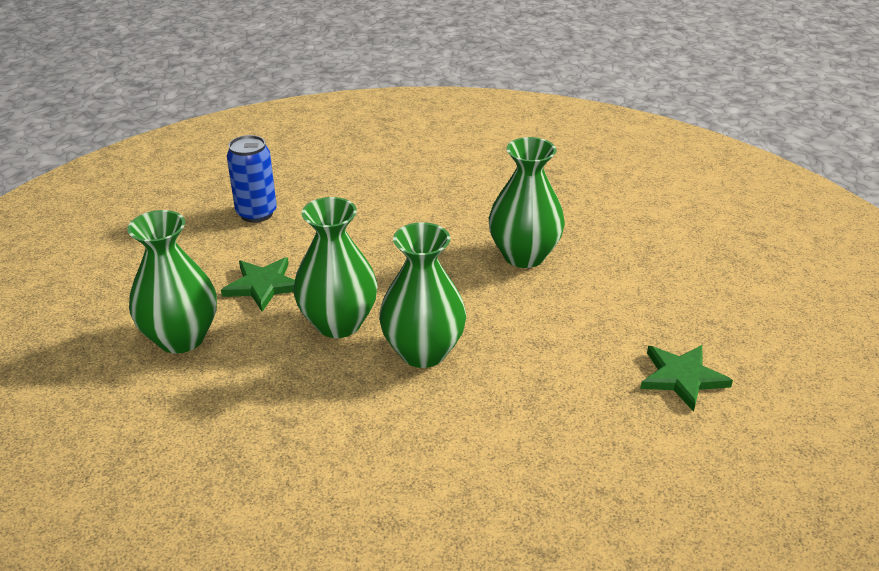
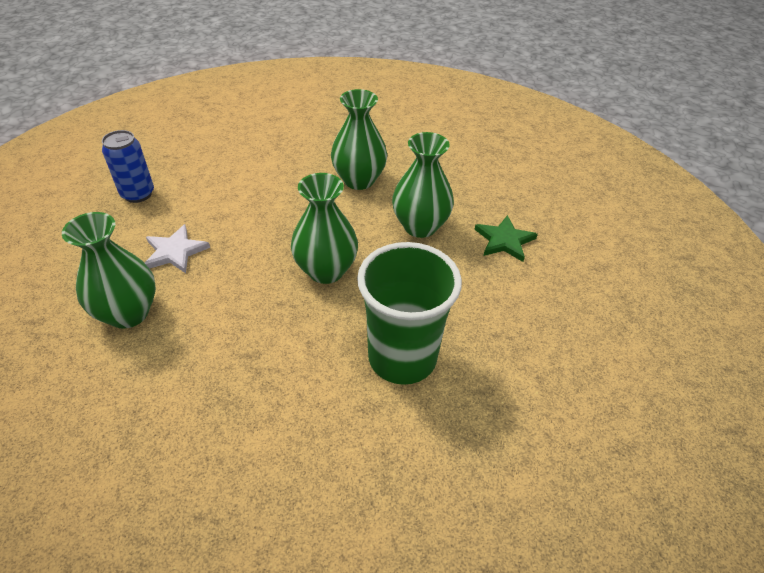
camera: 25 degrees left, 10 degrees up
(263, 286) = (175, 252): green star -> white star
(338, 323) = (251, 266): green vase -> green vase (420, 226)
(460, 479) = (402, 358): none -> green cup

